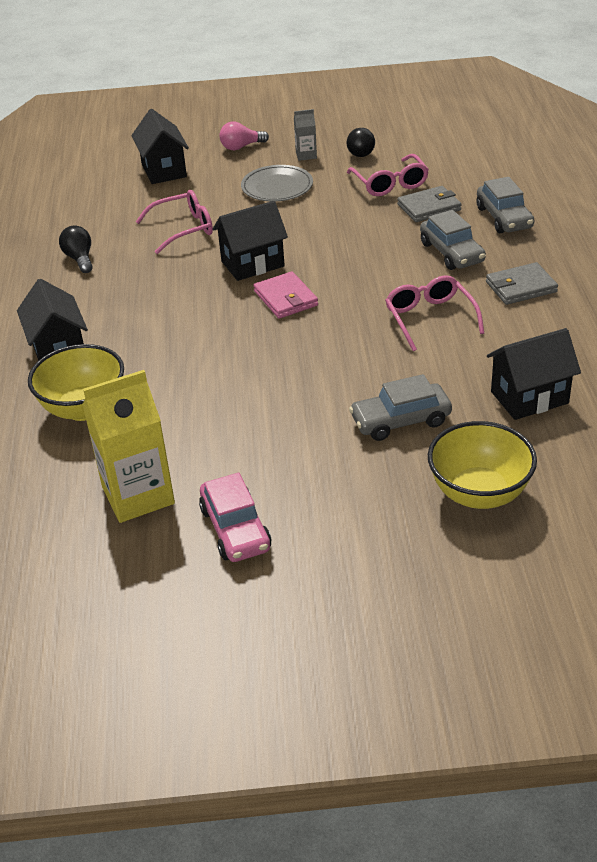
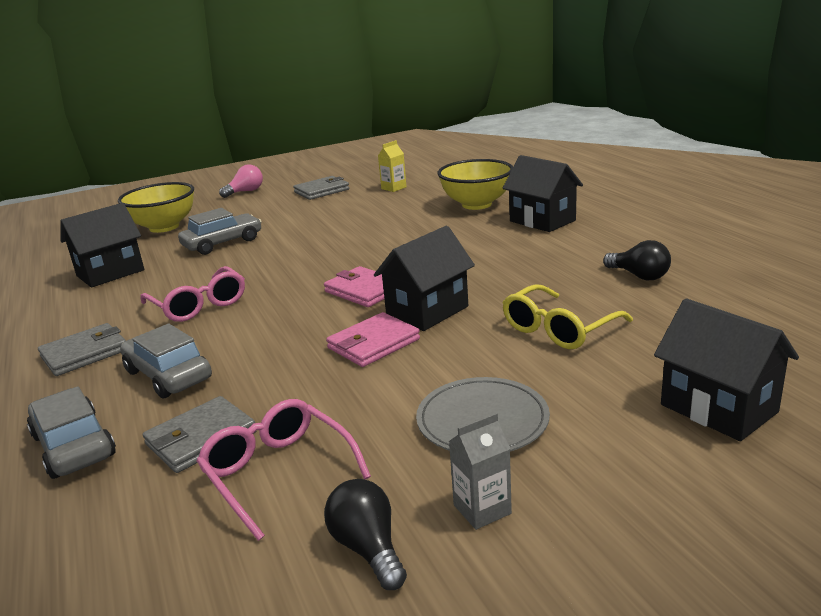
camera: 160 degrees right, 15 degrees down
(138, 495) = (393, 188): yellow carton -> yellow carton, size x0.47
(183, 229) = (559, 329): pink glasses -> yellow glasses
(236, 529) = (321, 191): pink car -> grey wallet
(241, 147) = (641, 500): pink light bulb -> pink light bulb (245, 192)
(306, 245) = (373, 344): none -> pink wallet

